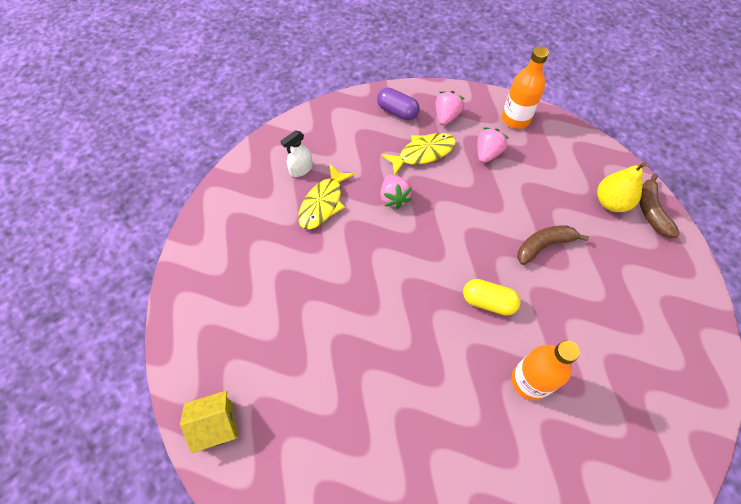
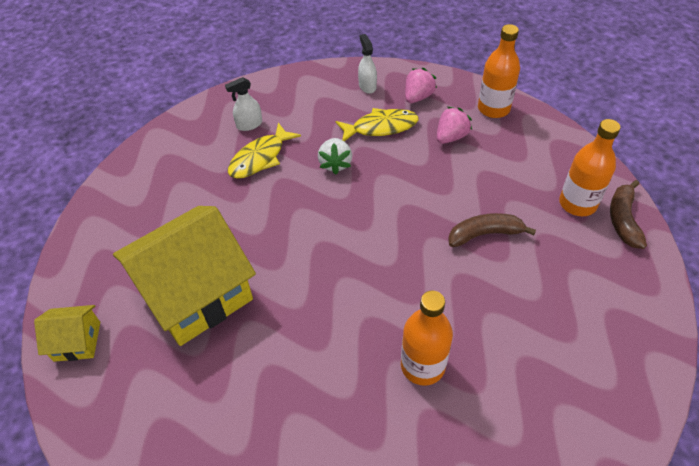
camera: 15 degrees right, 10 degrees down
(311, 353) = (196, 293): none -> yellow house
(394, 198) = (335, 164): pink strawberry -> white strawberry
(397, 111) = (367, 86): purple capsule -> white spray bottle
(488, 302) = (402, 278): yellow capsule -> none
(611, 202) = (577, 204): yellow pear -> orange bottle

